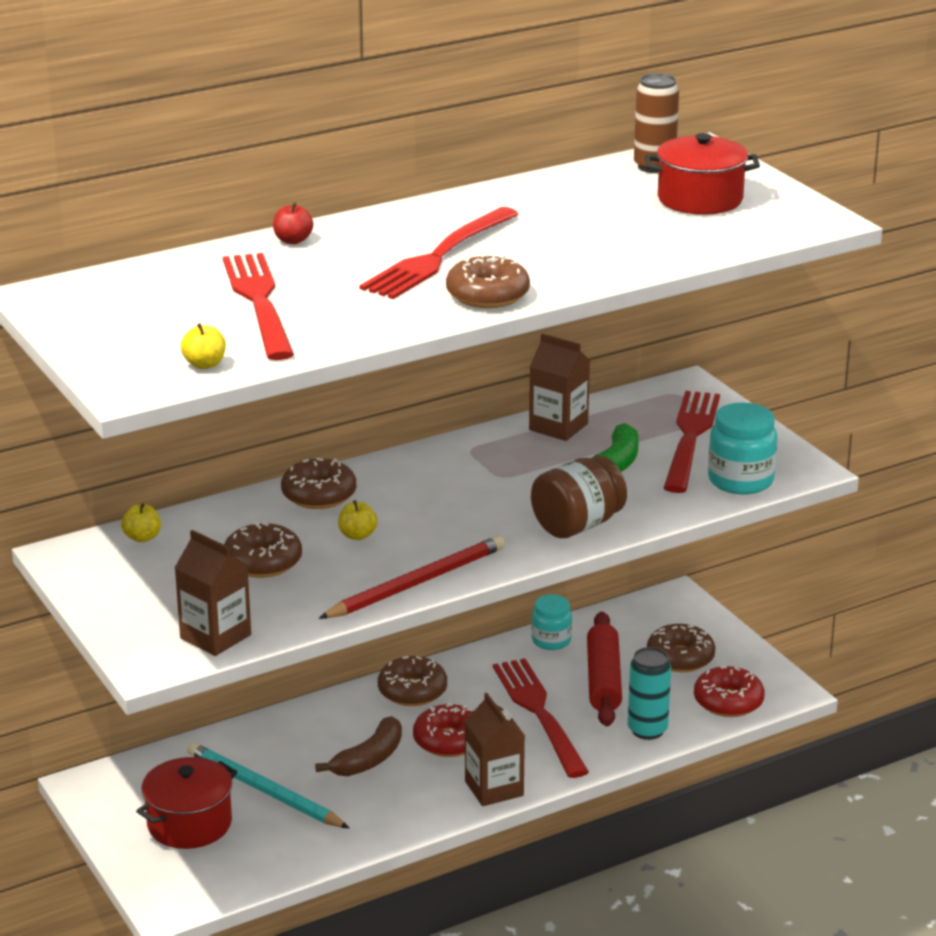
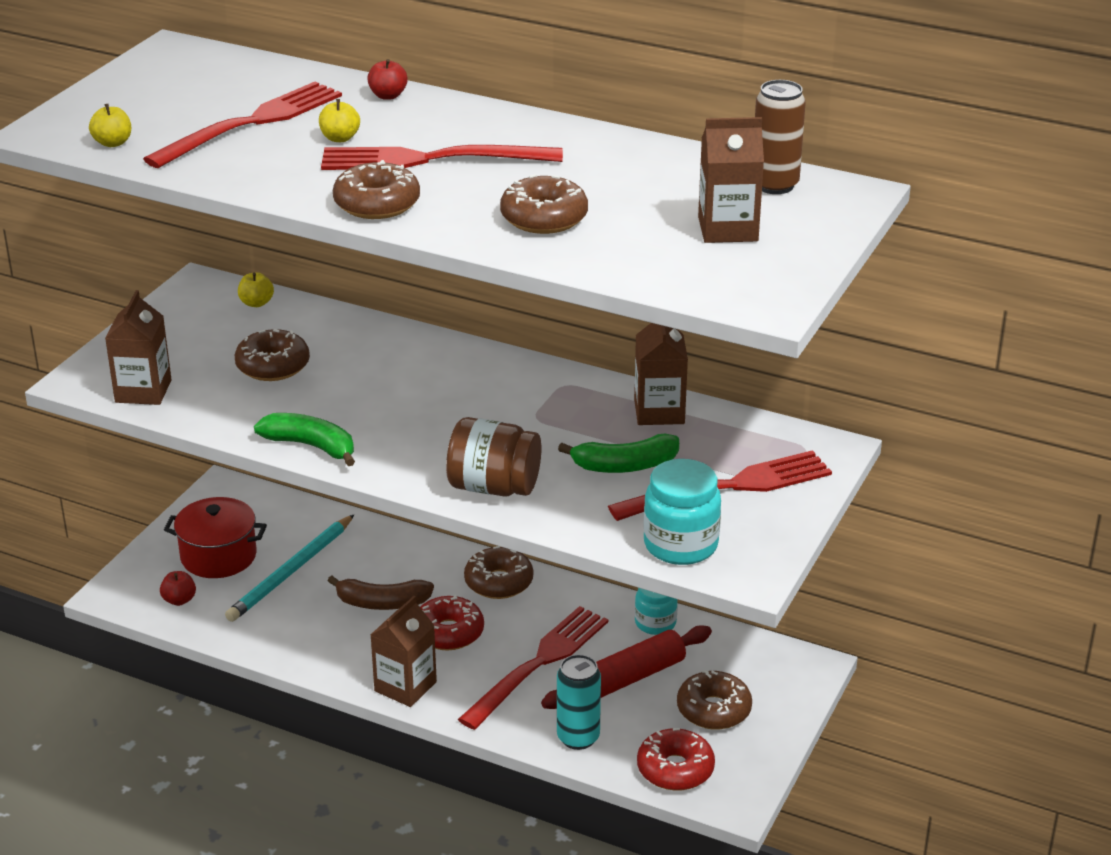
camera: 55 degrees right, 5 degrees up
(228, 869) = (179, 600): none -> red apple
(264, 791) = (291, 571): turquoise pencil -> turquoise pencil turned 150 degrees counterclockwise
(319, 495) = (404, 347): brown donut -> brown donut (544, 218)
(357, 535) = (358, 390): yellow apple -> yellow apple (340, 138)
(416, 583) = (311, 446): red pencil -> green banana
(700, 199) = (728, 229): red pot -> brown carton

